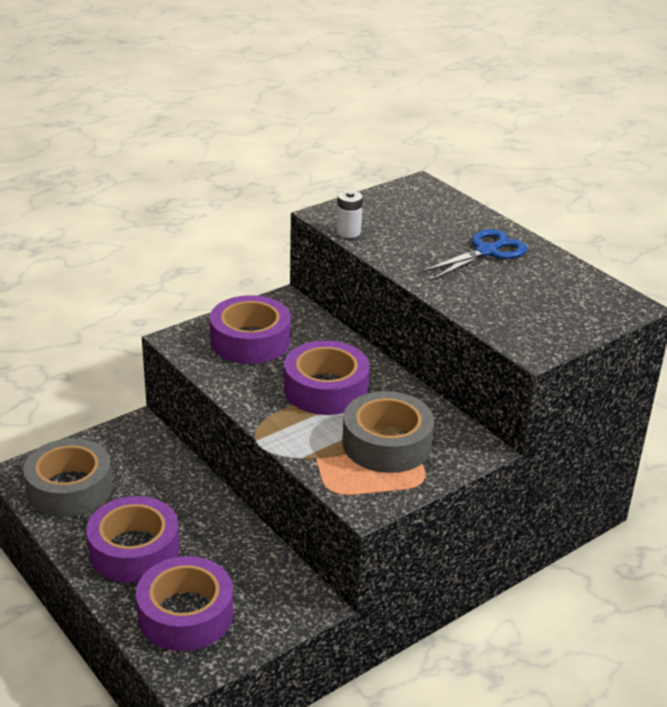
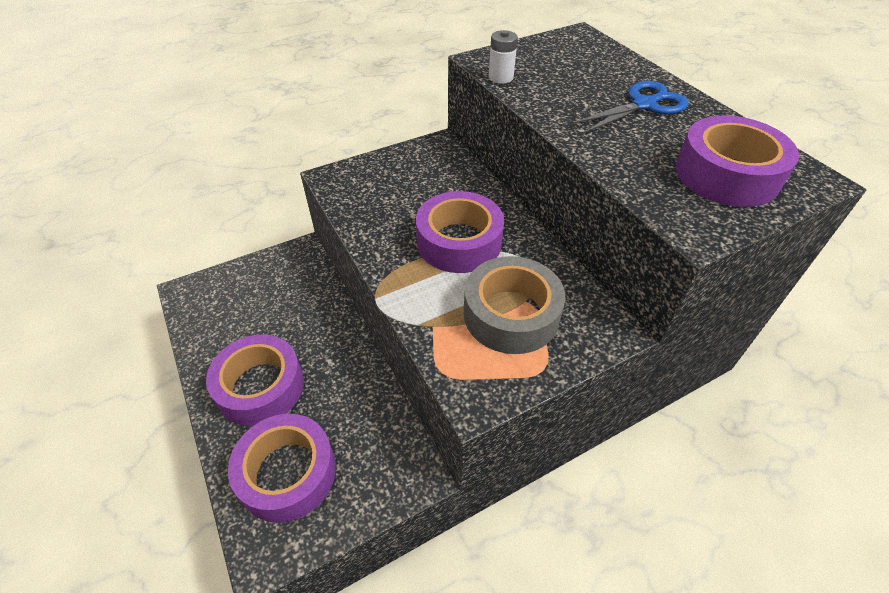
camera: 10 degrees right, 15 degrees up
(70, 488) = (224, 311): grey tape -> none
(250, 341) = (398, 183): purple tape -> purple tape (726, 174)

